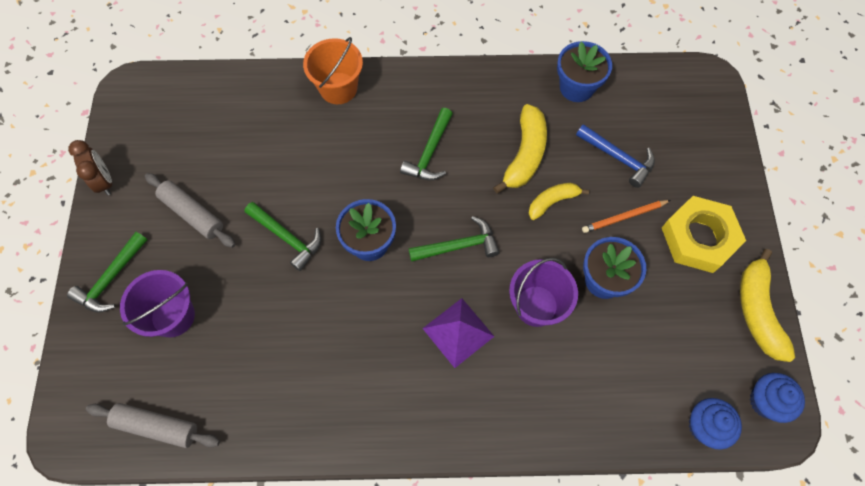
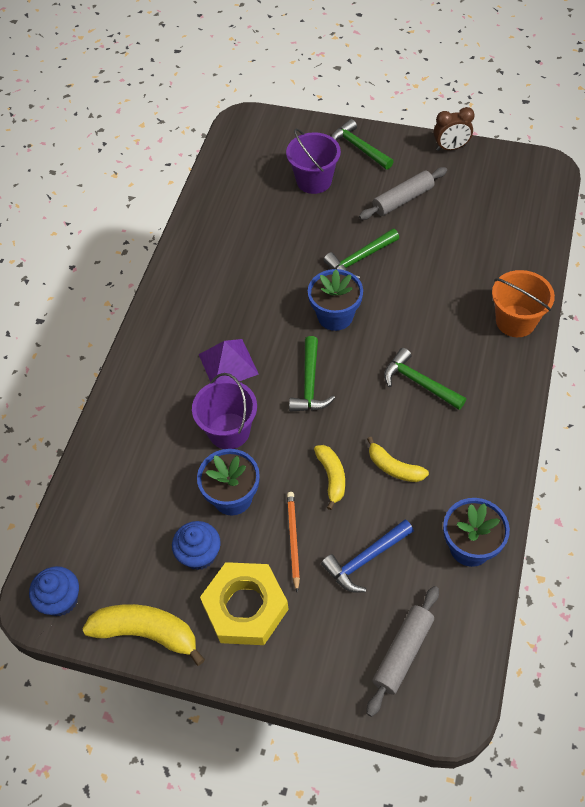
camera: 110 degrees right, 10 degrees down
(157, 426) = (231, 166): grey rolling pin -> grey rolling pin (403, 652)
(525, 155) = (394, 467): yellow banana -> yellow banana, size x0.62
(705, 426) = (65, 535): blue cupcake -> blue cupcake (199, 554)

